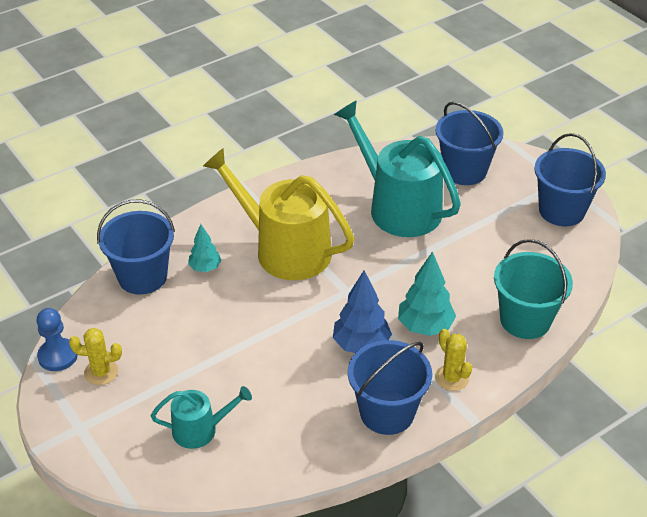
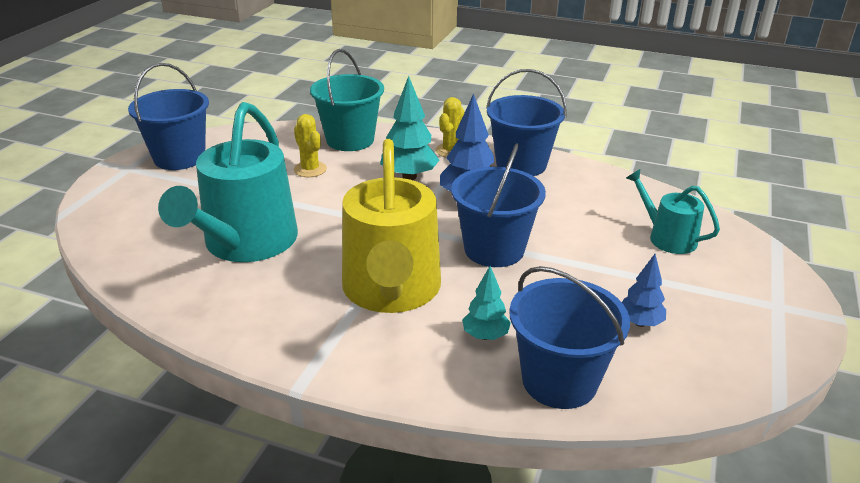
camera: 125 degrees left, 10 degrees down
(58, 356) = (747, 377): blue pawn -> none
(101, 372) = (712, 330): yellow cactus -> yellow cactus (310, 169)
(143, 342) = (640, 323): none -> blue tree
(464, 171) = (142, 223): blue bucket -> blue bucket (494, 249)

